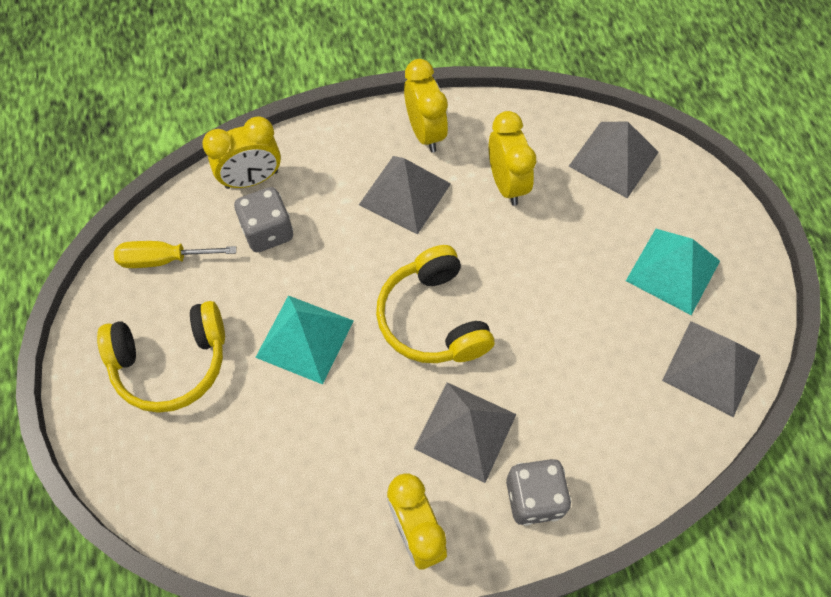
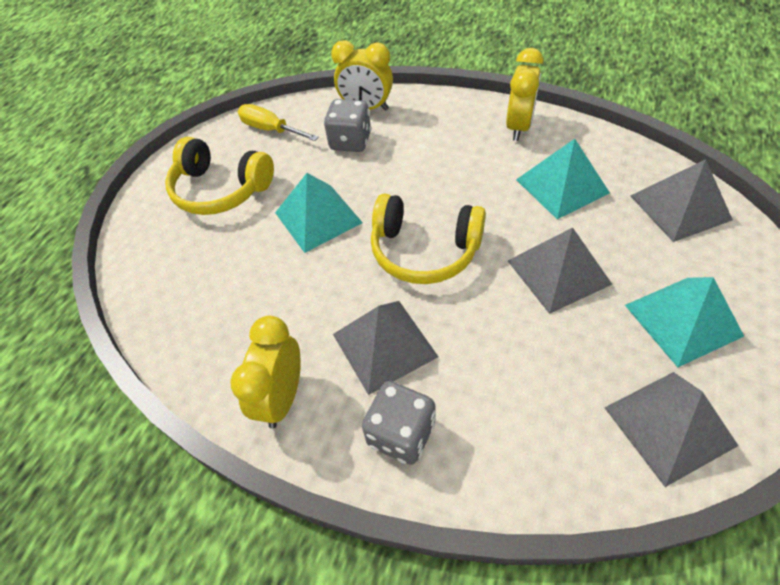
camera: 40 degrees right, 10 degrees down
(405, 194) = (470, 159): grey pyramid -> grey pyramid (558, 272)
(433, 318) = (424, 250): yellow headphones -> yellow headphones turned 90 degrees counterclockwise
(506, 184) = (562, 186): yellow clock -> turquoise pyramid

